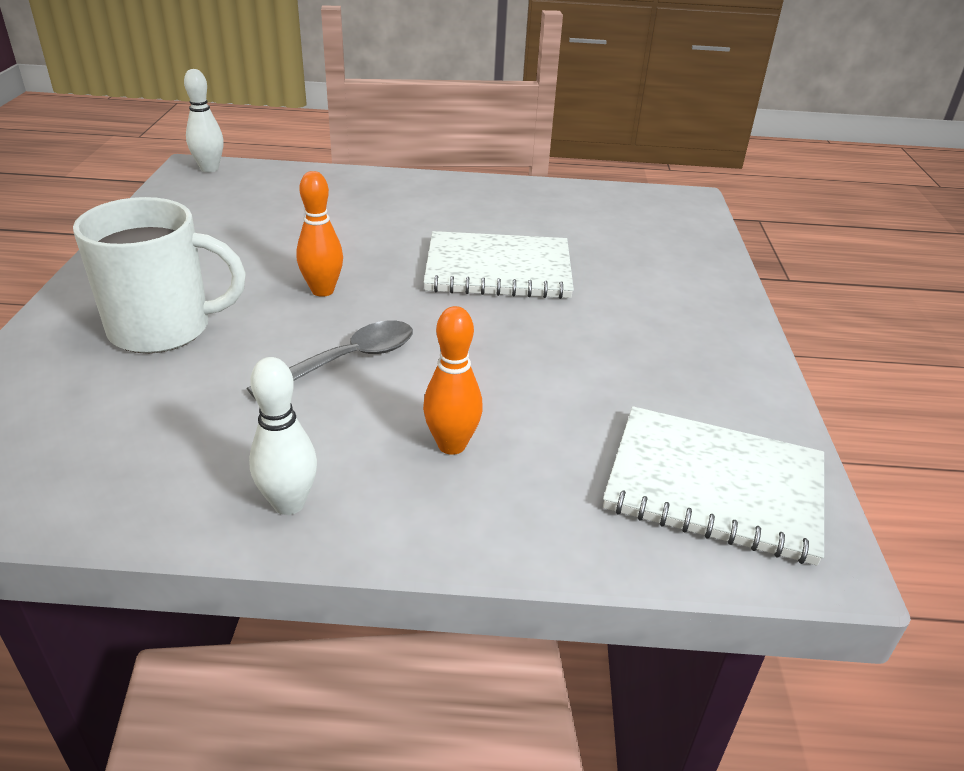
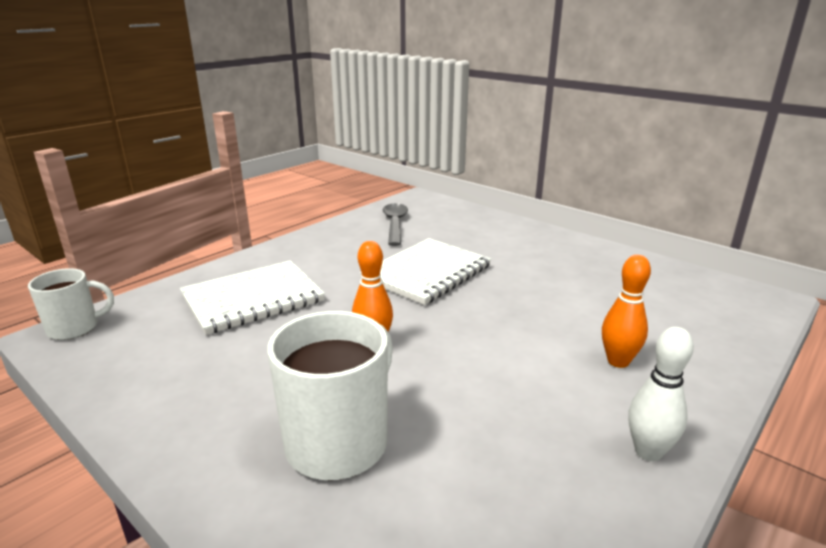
camera: 50 degrees left, 10 degrees down
(209, 169) = (75, 328): white bowling pin -> white mug
(346, 361) = (484, 366): grey spoon -> grey spoon (395, 224)
(714, 486) = (703, 300): white notebook -> white notebook (253, 299)

